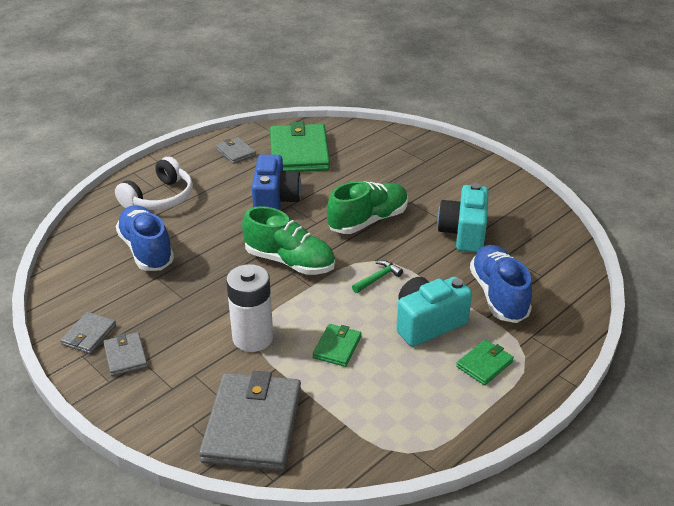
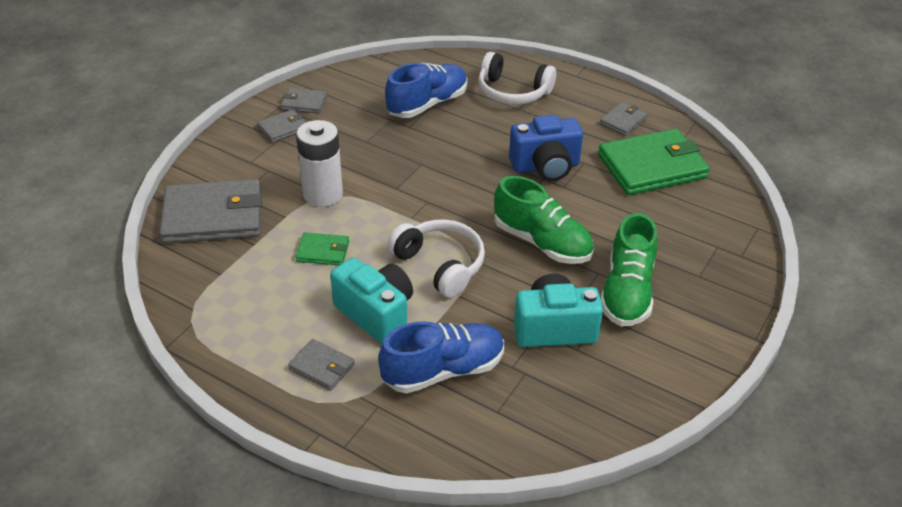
camera: 75 degrees right, 5 degrees up
(290, 261) = (444, 196): green shoe -> green shoe (627, 292)
(378, 278) = (440, 265): green hammer -> white headphones
(484, 364) = (322, 367): green wallet -> grey wallet

